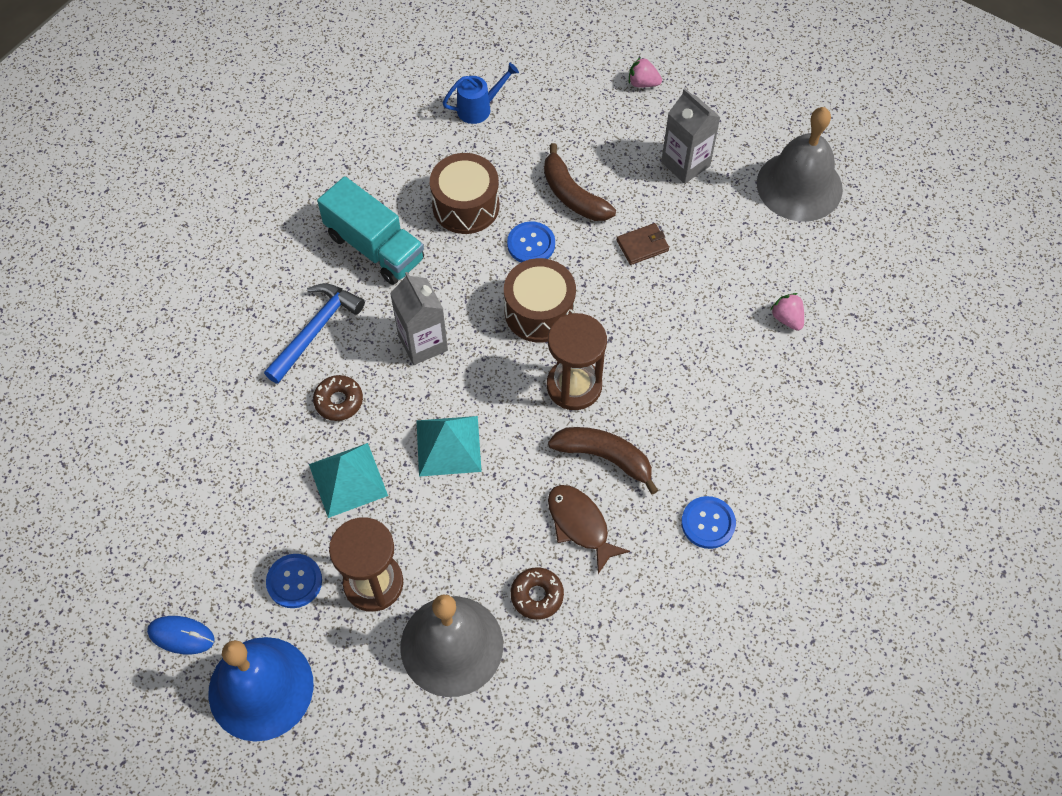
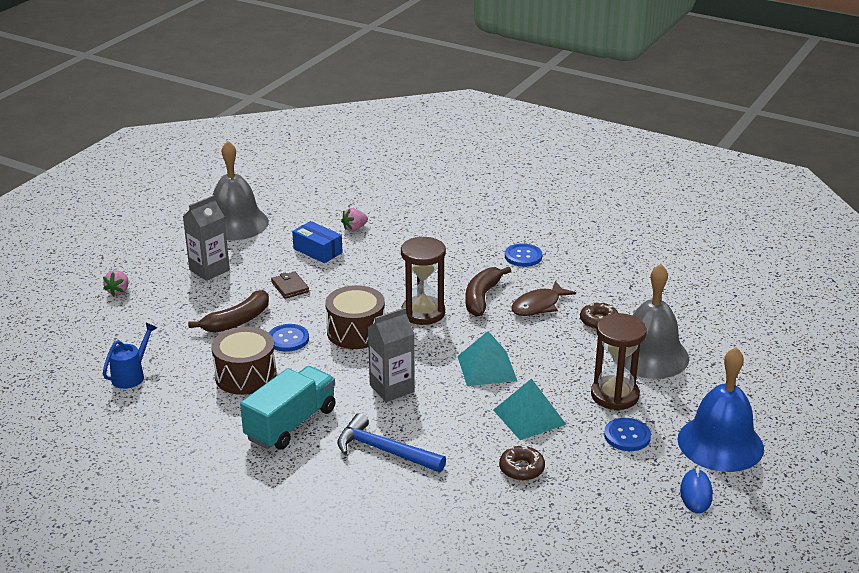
camera: 95 degrees left, 30 degrees down
(339, 401) = (456, 429): brown donut -> brown donut (521, 468)
(479, 108) = (131, 375): blue watering can -> blue watering can turned 60 degrees clockwise
(728, 275) = (318, 251): none -> blue box

